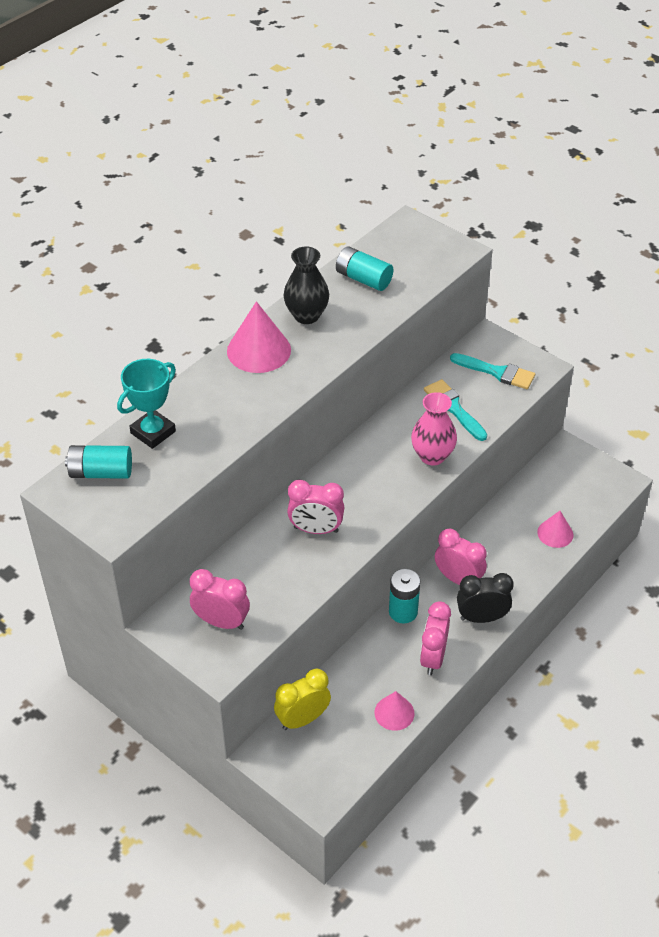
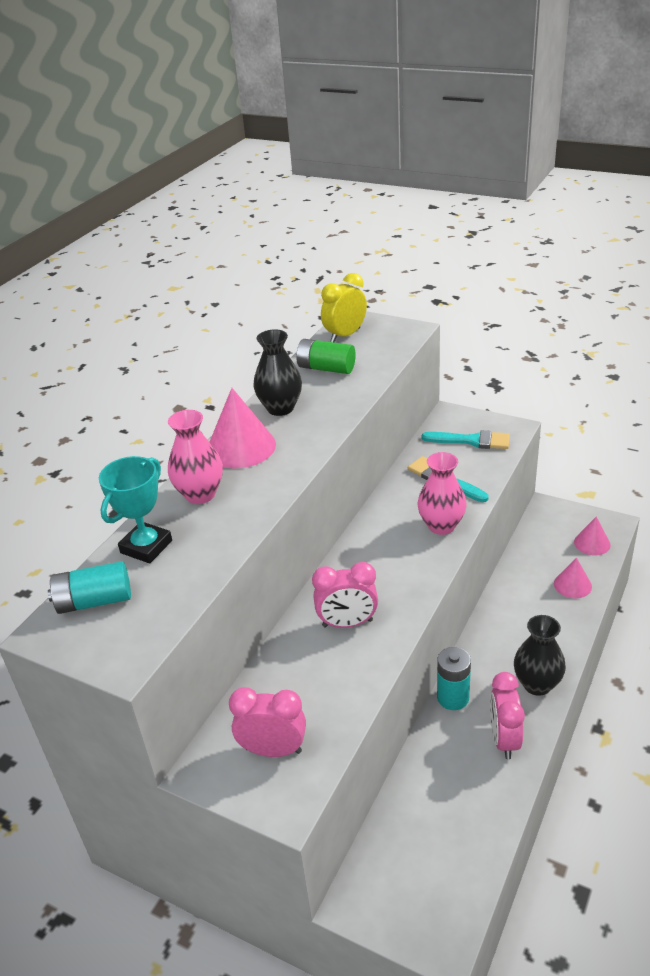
camera: 10 degrees left, 10 degrees down
(210, 391) = (200, 494): none -> pink vase
(302, 719) = (386, 847): yellow clock -> yellow clock (345, 335)
(363, 279) = (326, 368): turquoise battery -> green battery
(394, 713) = (487, 812): pink cone -> pink cone (592, 543)
(458, 579) = (496, 651): pink clock -> none
(481, 618) = (537, 684): black clock -> black vase

